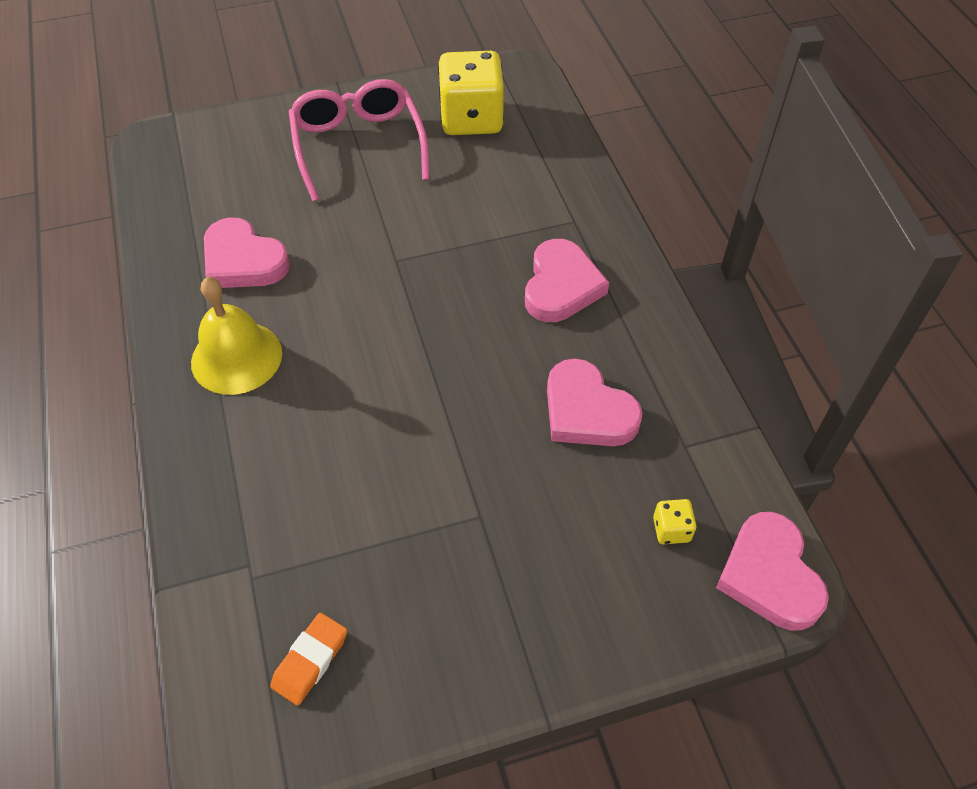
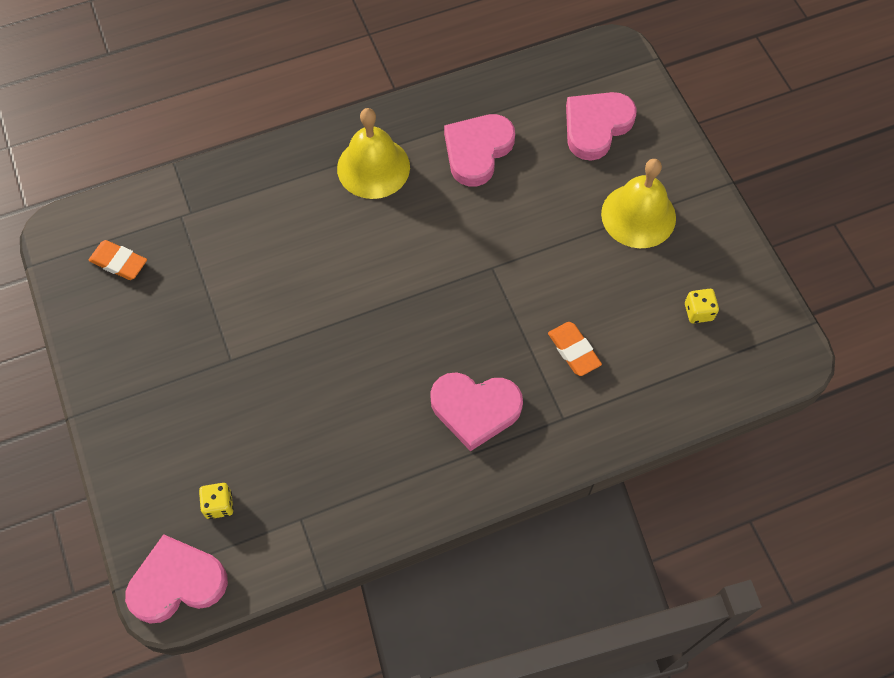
camera: 85 degrees right, 10 degrees up
(358, 146) = (638, 215): pink glasses -> yellow bell
(471, 119) = (698, 312): yellow dice -> yellow dice, size x0.41
(502, 206) = (573, 351): none -> orange eraser
(587, 411) = (333, 436): pink heart -> pink heart (596, 126)

